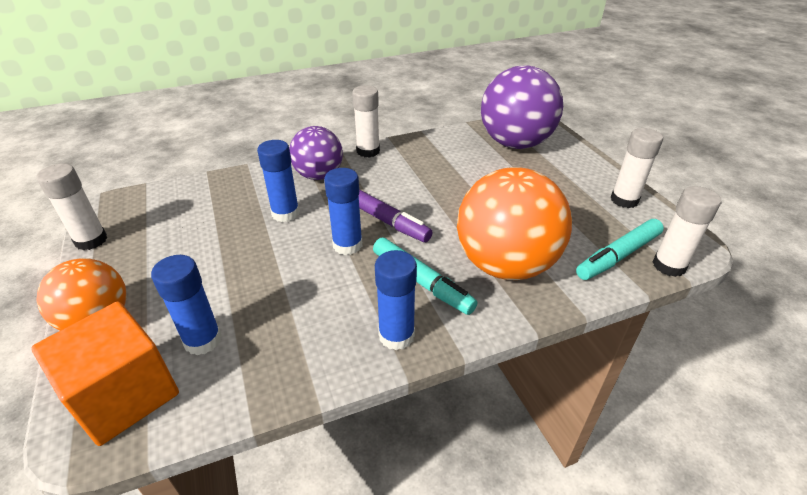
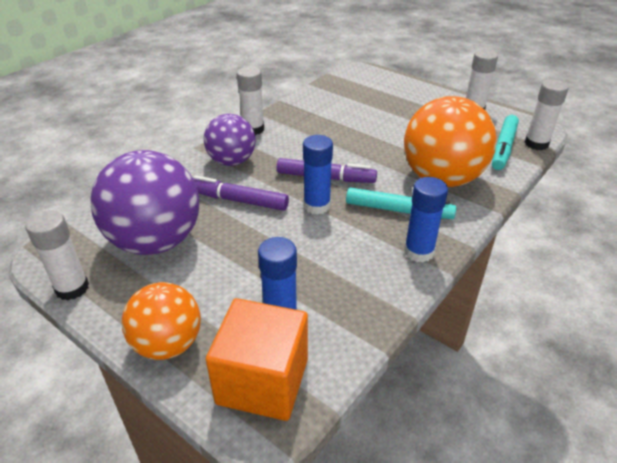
camera: 30 degrees left, 0 degrees up
(285, 213) = (238, 200): blue glue stick -> purple marker
(515, 143) = (363, 90): purple ball -> purple ball (156, 241)

